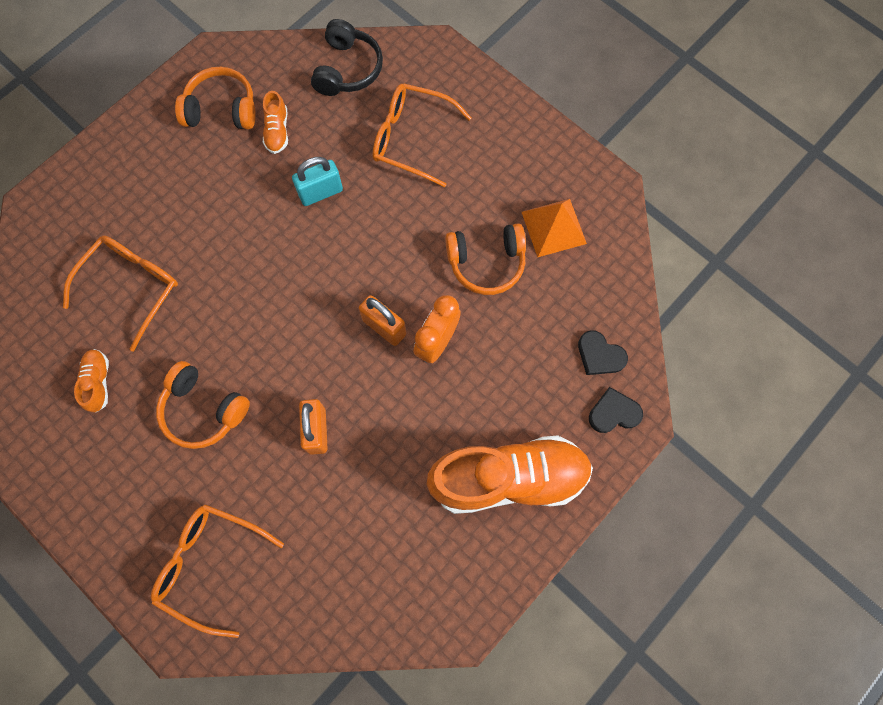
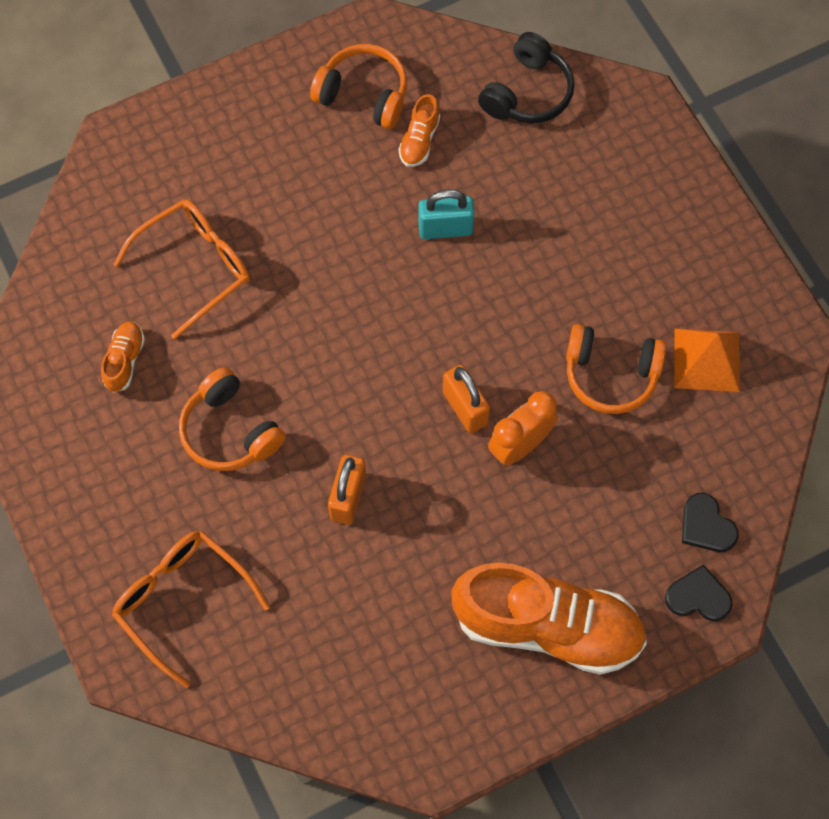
camera: 20 degrees right, 5 degrees down
(411, 139) = (574, 200): orange glasses -> none

